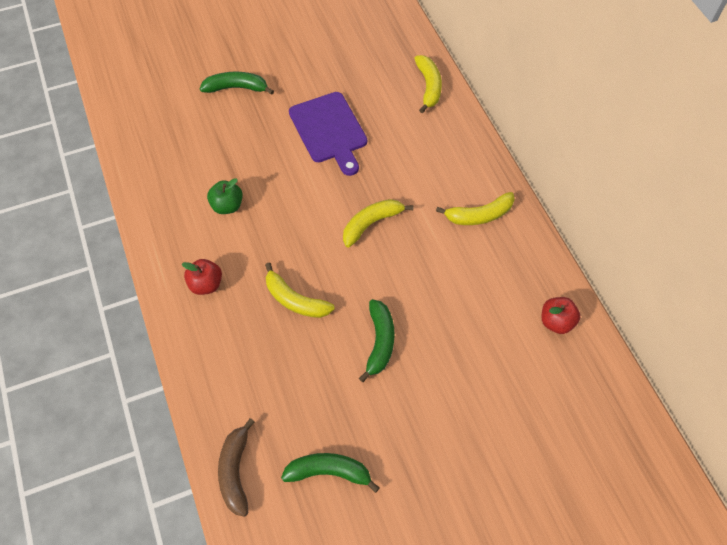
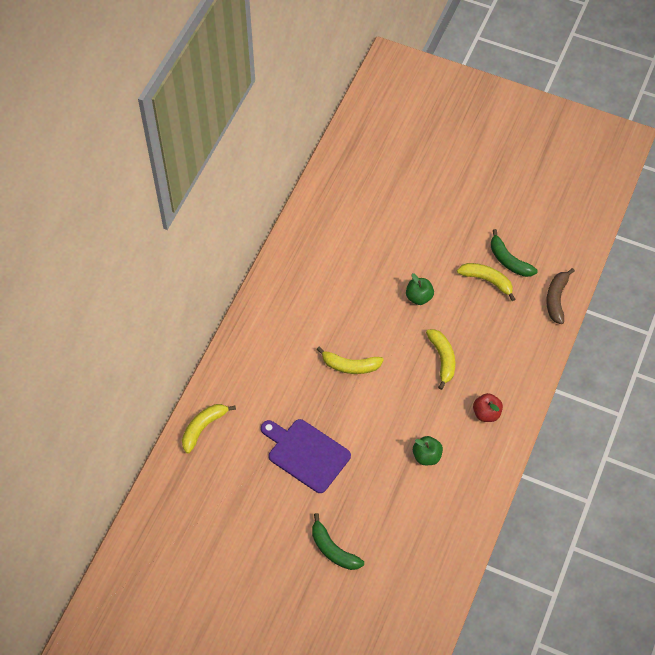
camera: 135 degrees left, 0 degrees up
(235, 471) = (556, 299): brown banana -> brown banana turned 150 degrees clockwise
(329, 130) = (306, 454): purple cutting board -> purple cutting board turned 75 degrees counterclockwise
(379, 342) = (419, 297): green banana -> green apple
(479, 215) = (281, 315): yellow banana -> yellow banana (487, 281)
(556, 322) = (314, 228): red apple -> none

